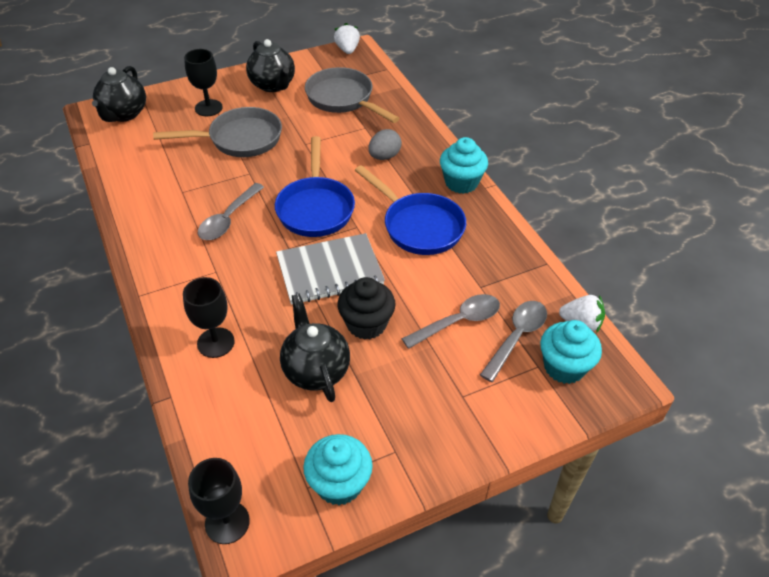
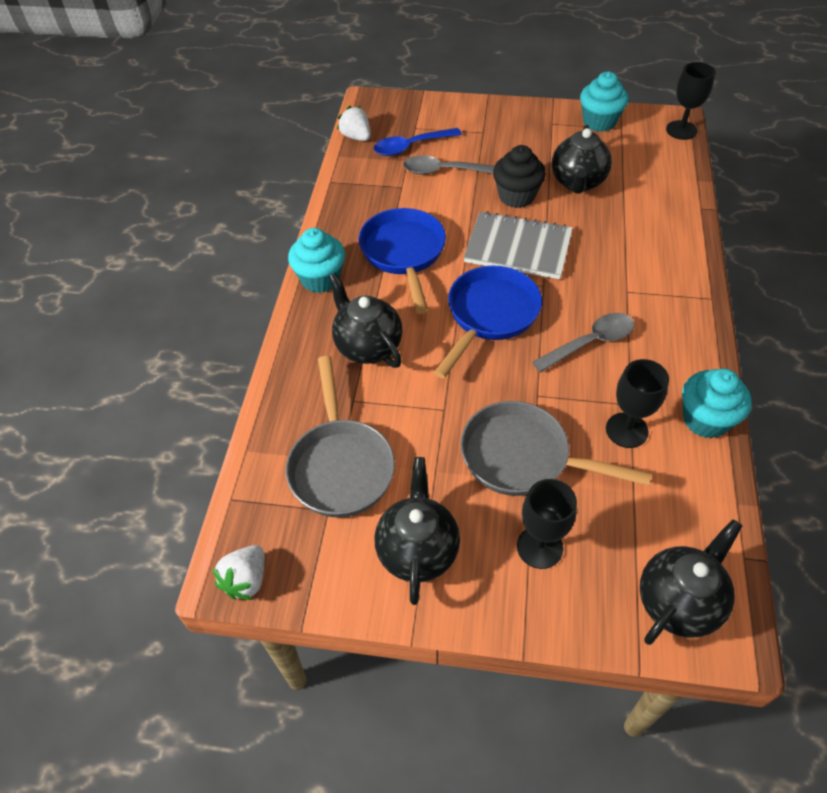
camera: 145 degrees left, 5 degrees up
(215, 342) = (650, 230): black goblet -> black goblet (626, 430)
(384, 156) = (367, 346): grey egg -> black teapot
(516, 337) = (411, 147): grey spoon -> blue spoon
(564, 367) = (398, 121): turquoise cupcake -> turquoise cupcake (705, 419)

